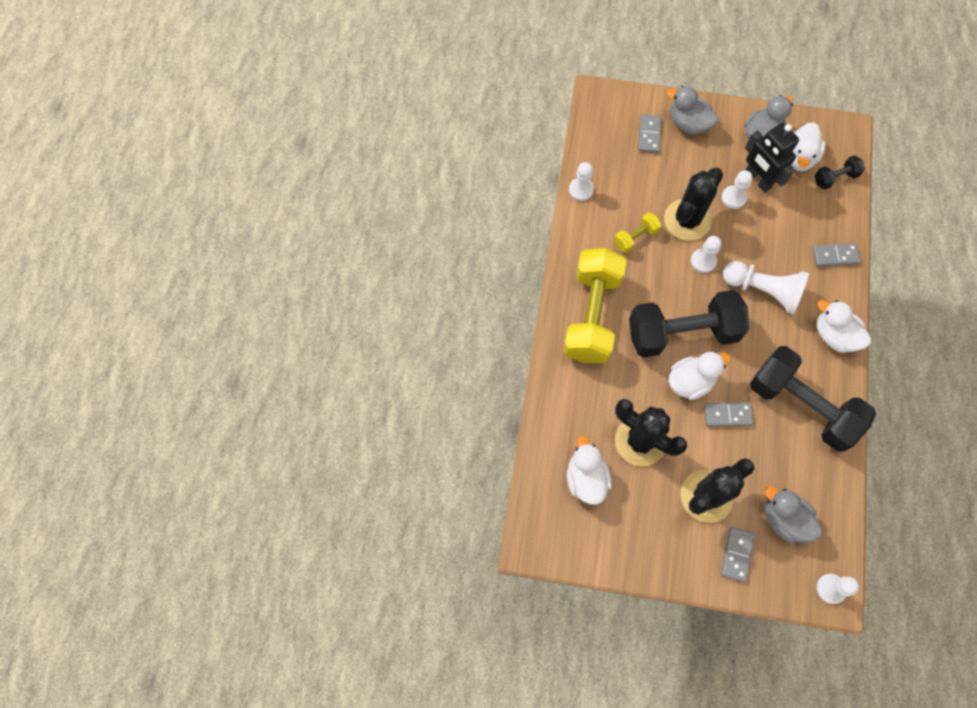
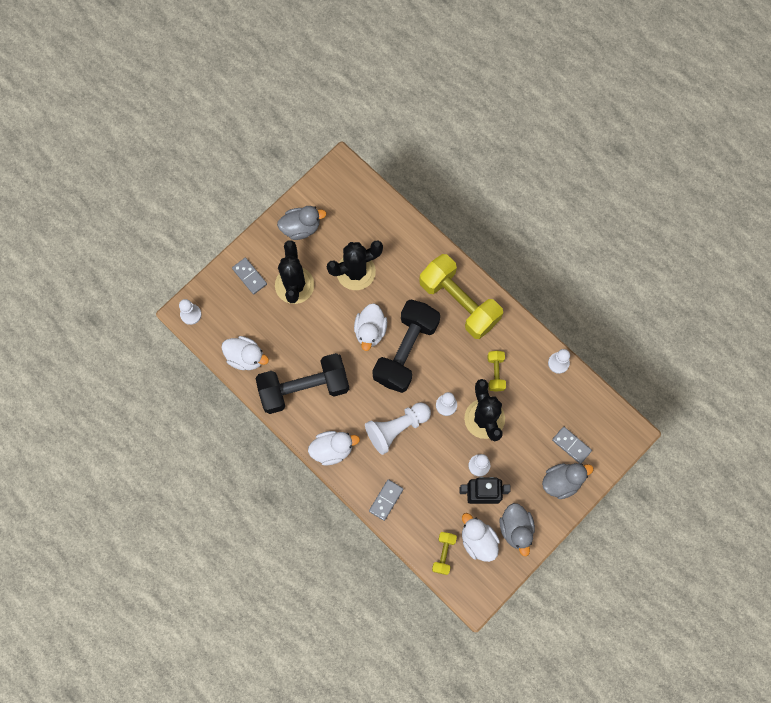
camera: 125 degrees right, 5 degrees up
(586, 479) = (357, 223): white duck -> white duck (246, 357)
(727, 415) = (332, 337): grey domino -> none
(784, 519) = (247, 320): grey duck -> grey duck (301, 228)
(835, 178) = (443, 554): black dumbbell -> yellow dumbbell

